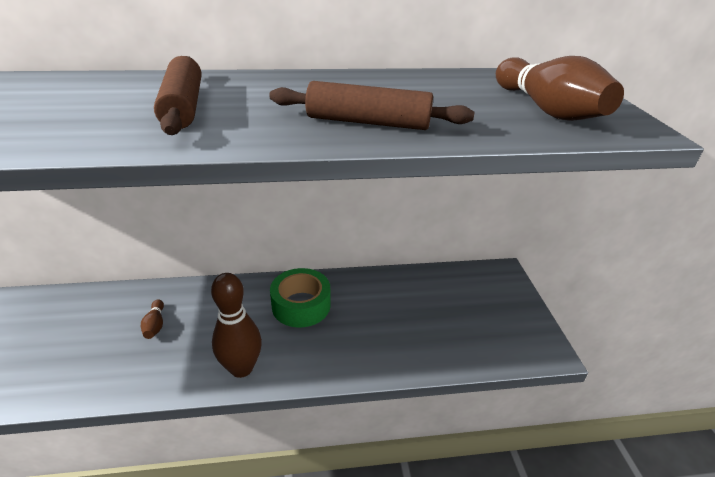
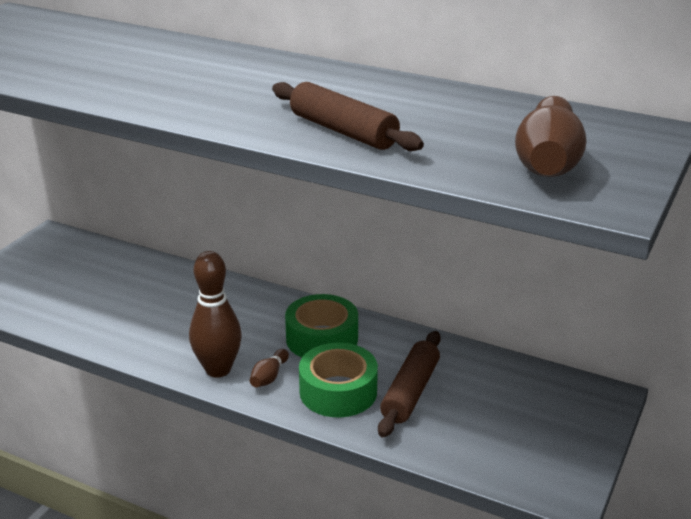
camera: 35 degrees right, 5 degrees down
(155, 325) = (172, 304): brown bowling pin -> brown bowling pin (269, 376)
(183, 106) = (212, 83): brown rolling pin -> brown rolling pin (410, 392)
(349, 344) = (338, 391): none -> green tape

